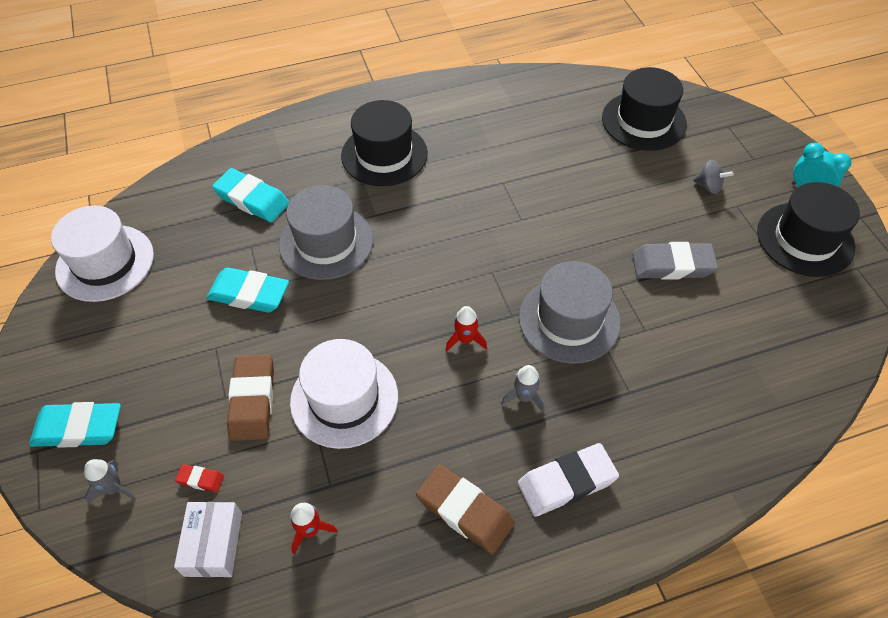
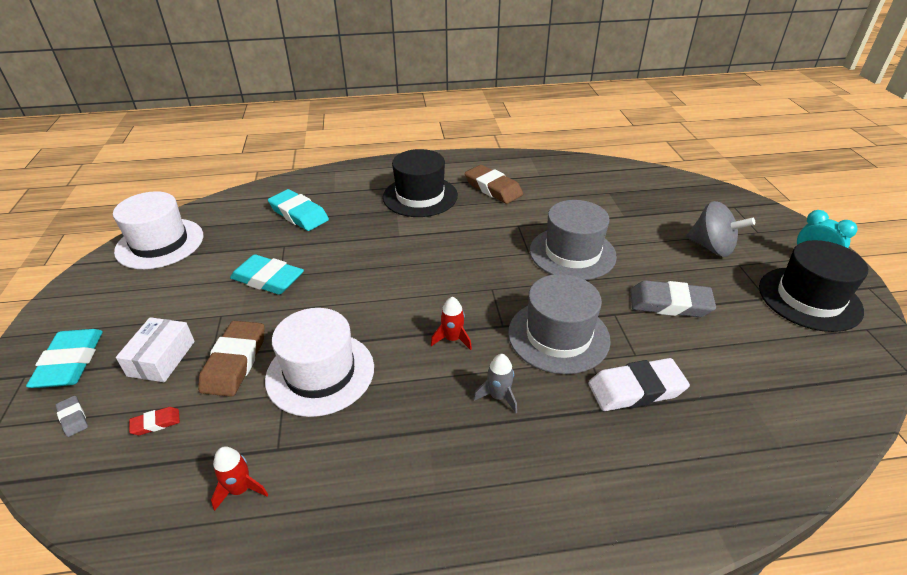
camera: 10 degrees right, 15 degrees down
(78, 428) = (70, 362): turquoise eraser -> turquoise eraser turned 75 degrees clockwise
(114, 488) = (73, 418): grey rocket -> grey eraser
(200, 479) = (156, 423): red eraser -> red eraser turned 45 degrees counterclockwise
(213, 544) = (139, 486): white box -> white box (161, 358)
(326, 242) = (349, 250): grey hat -> grey hat (572, 253)
(465, 511) = (408, 497): brown eraser -> brown eraser (493, 188)
(566, 482) = (526, 486): white eraser -> white eraser (636, 389)
(643, 121) = (654, 196): black hat -> none
(708, 186) = (711, 247): grey spinning top -> grey spinning top, size x1.73

